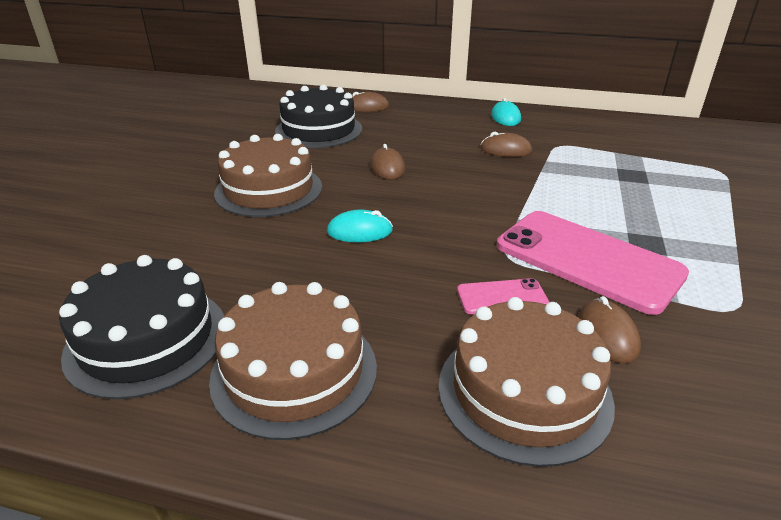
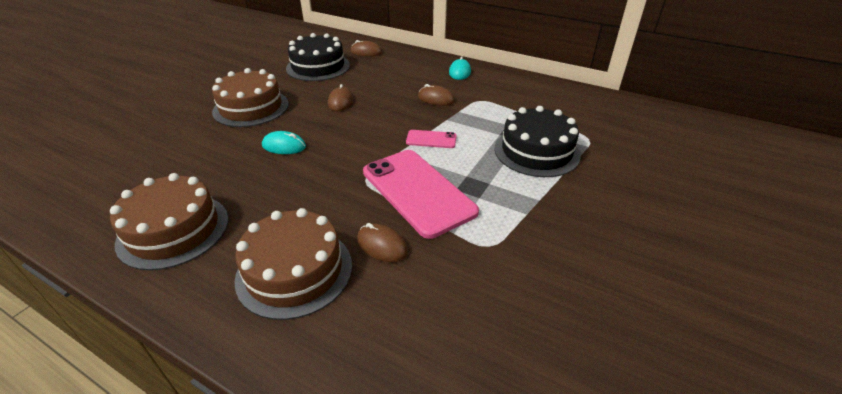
camera: 15 degrees right, 5 degrees up
(147, 339) = (110, 195): black cake -> black cake (536, 151)
(502, 297) = (336, 207): pink phone -> pink phone (431, 139)
(607, 334) = (382, 245): brown mouse -> brown mouse turned 60 degrees counterclockwise

